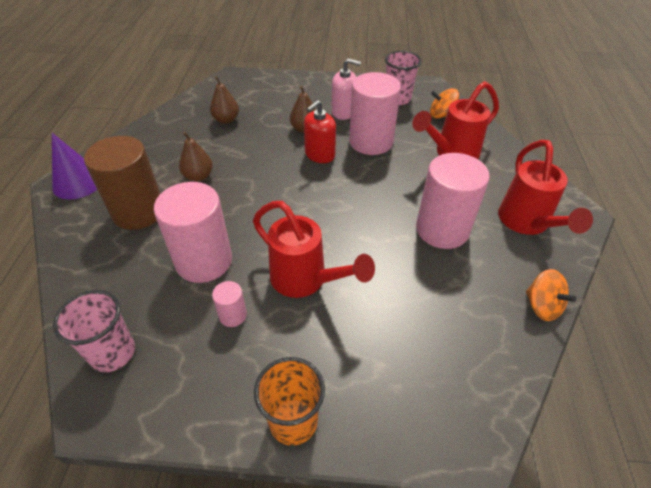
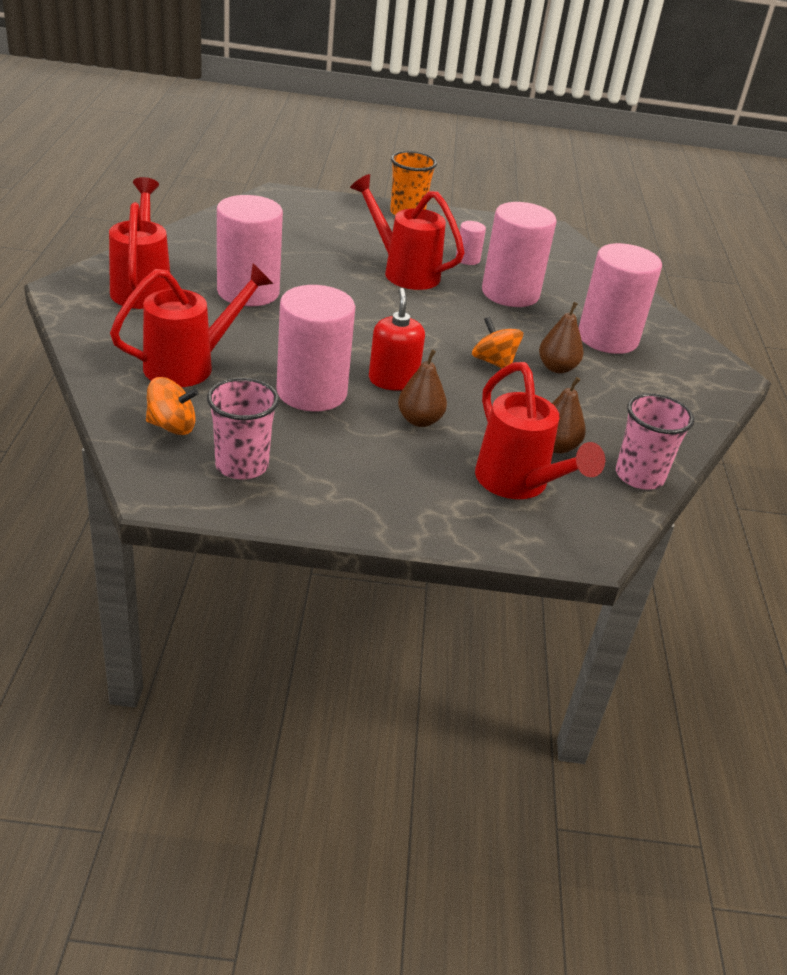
camera: 175 degrees right, 10 degrees down
(78, 182) = (708, 374): purple cone -> none
(113, 353) = (557, 251): pink cup -> pink cup (639, 476)
(138, 211) = (607, 338): brown cylinder -> pink cylinder
(255, 99) = (519, 485): none -> red watering can
(319, 155) = (393, 380): red soap dispenser -> red soap dispenser turned 45 degrees counterclockwise
(343, 112) = (351, 446): pink soap dispenser -> none
(542, 306) = (179, 237): orange spinning top -> orange spinning top (493, 362)

